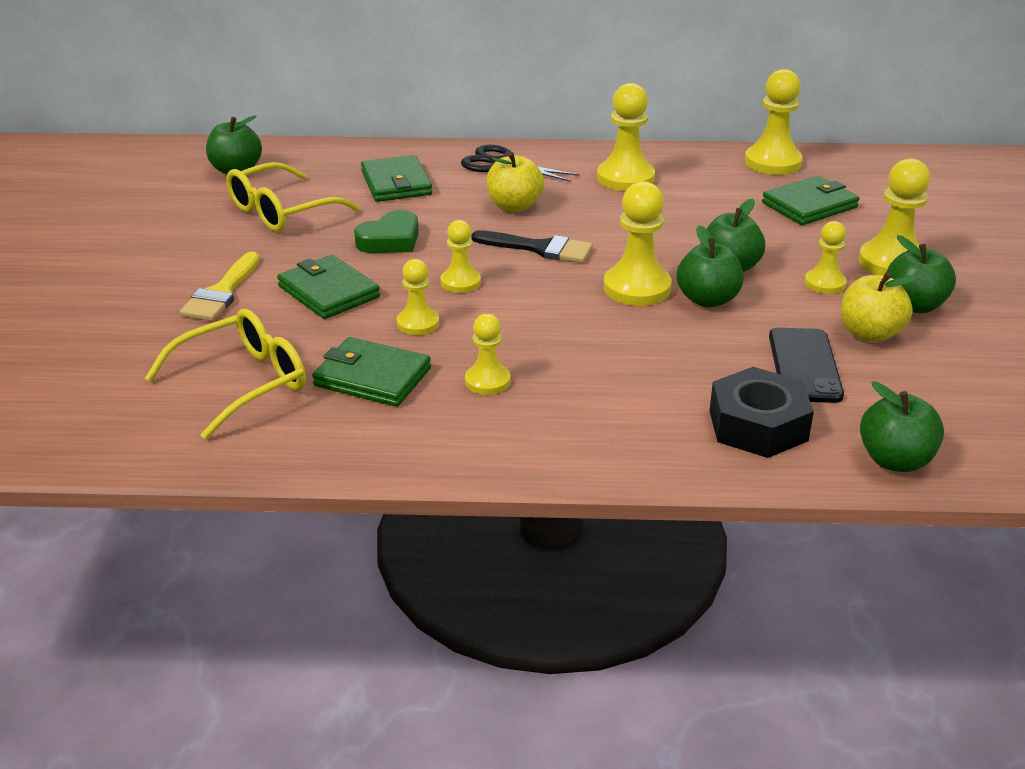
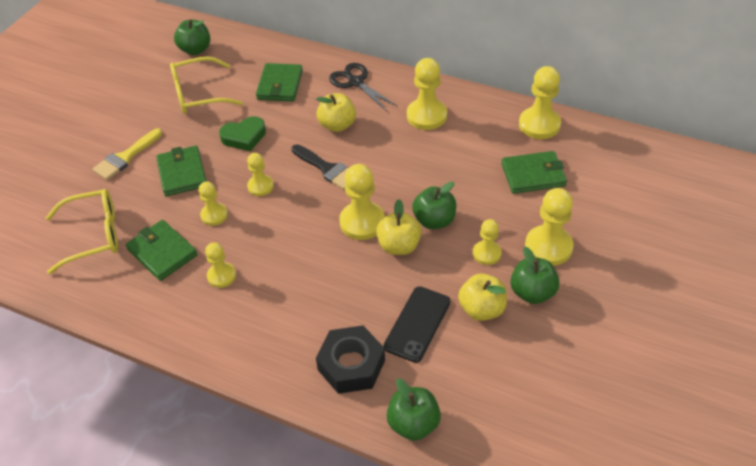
camera: 25 degrees right, 15 degrees up
(707, 300) = (399, 246): green apple -> yellow apple

